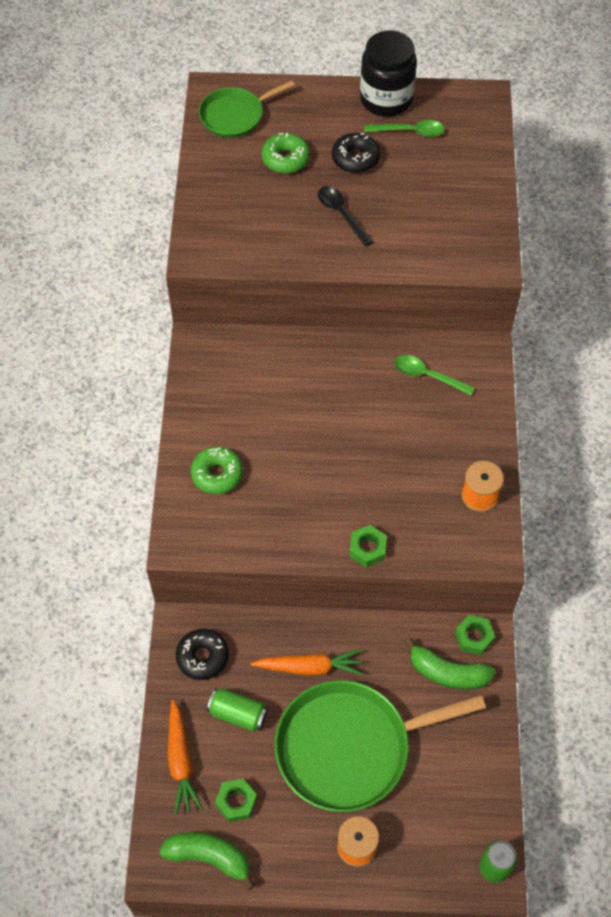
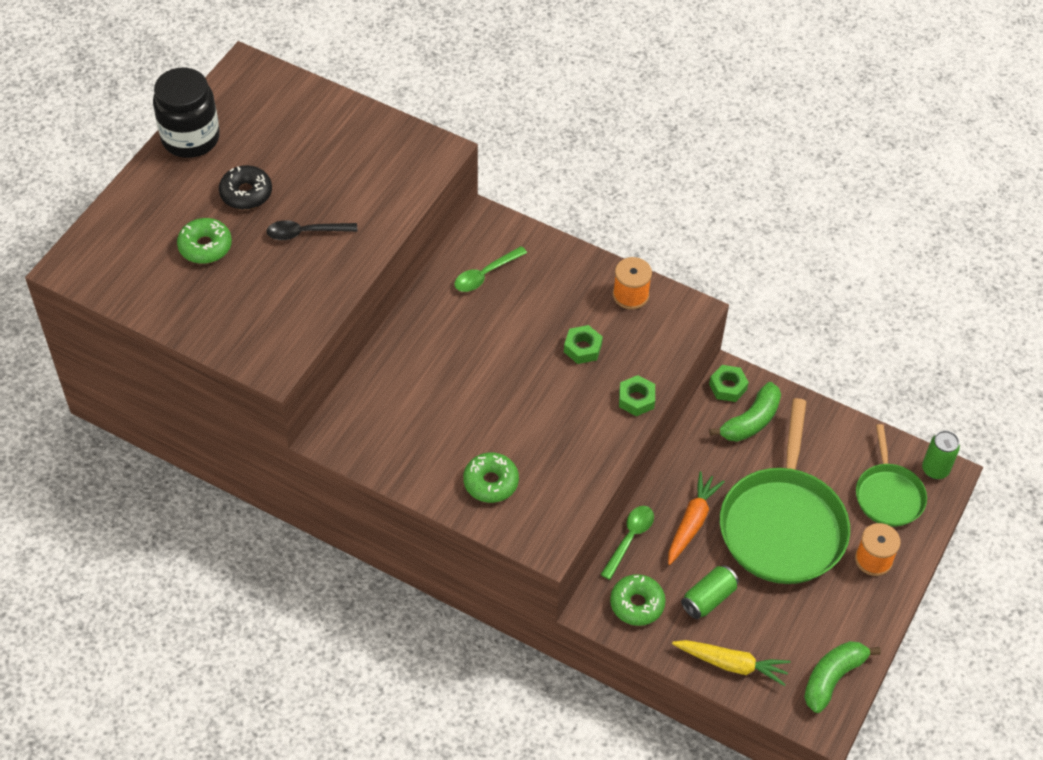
camera: 65 degrees left, 5 degrees down
(181, 761) = (731, 664): orange carrot -> yellow carrot
(202, 657) = (637, 604): black donut -> green donut
(235, 115) = (117, 263): green pan -> green pan (888, 495)
(236, 802) = (791, 635): green nut -> green nut (582, 348)
(410, 132) = (244, 139): green spoon -> green spoon (629, 539)

